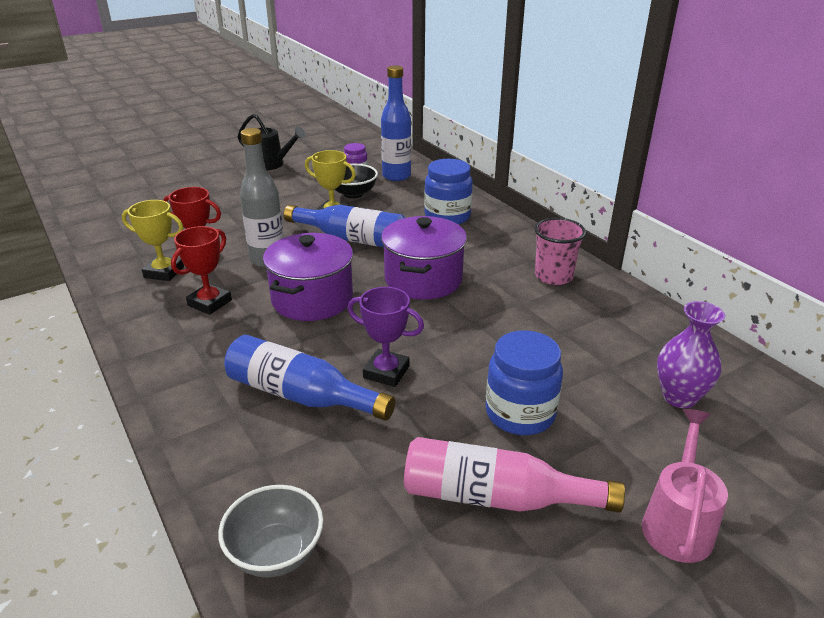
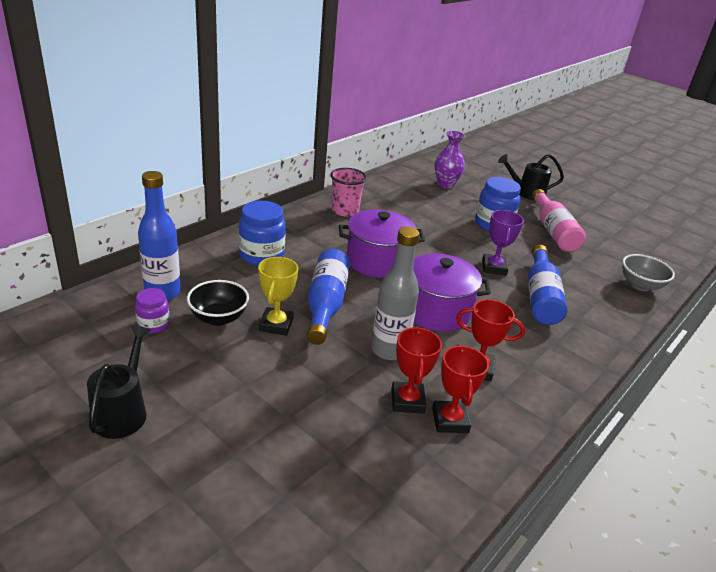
camera: 110 degrees left, 0 degrees up
(164, 272) = (450, 420): yellow trophy -> red trophy
(677, 522) = (526, 193): pink watering can -> black watering can

